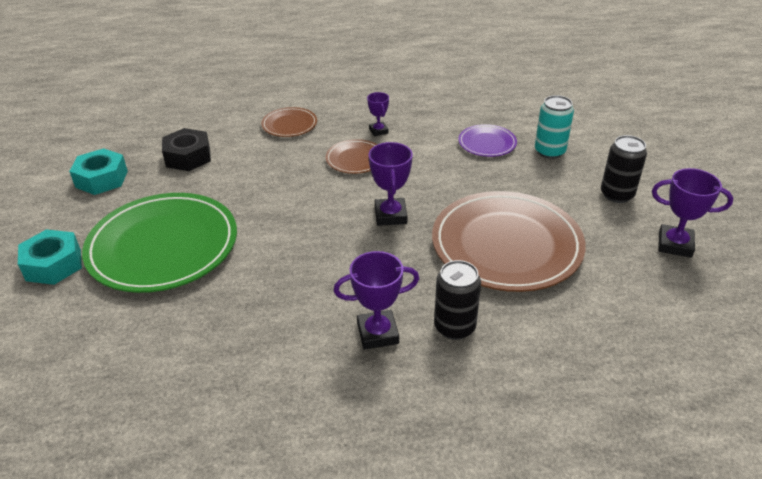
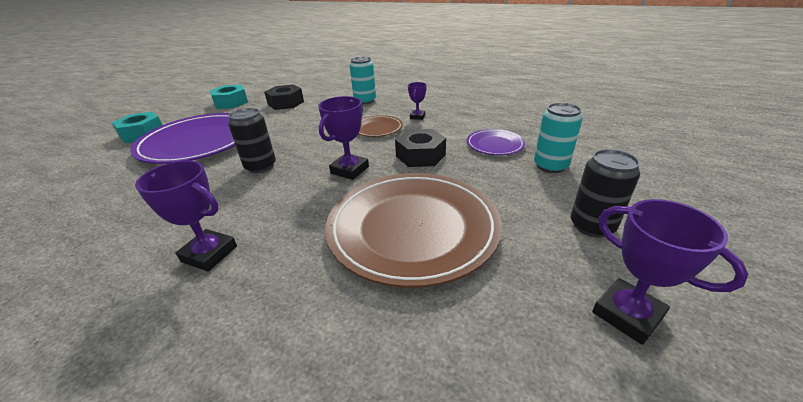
camera: 35 degrees right, 5 degrees down
(163, 246) = (198, 142): green plate -> purple plate
(289, 125) = (365, 101): brown plate -> turquoise can
(436, 177) = (420, 155): none -> black nut
(454, 327) = (268, 281): black can -> black can (260, 166)

